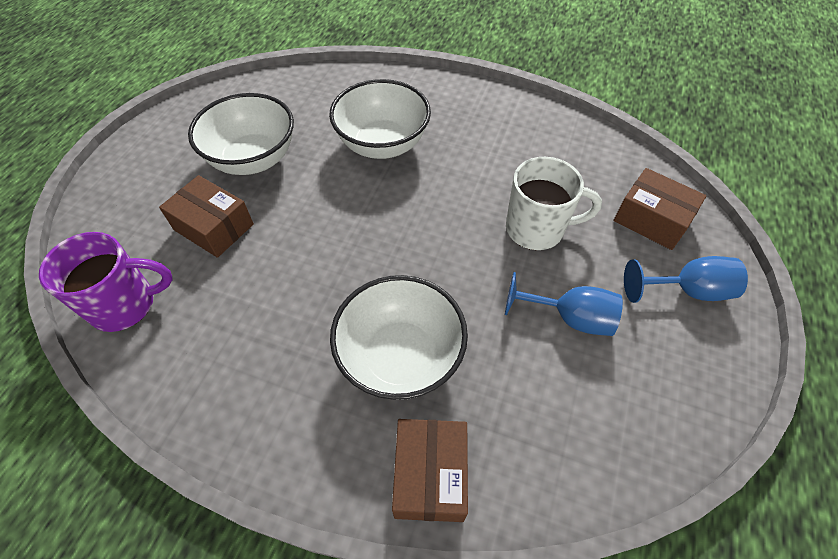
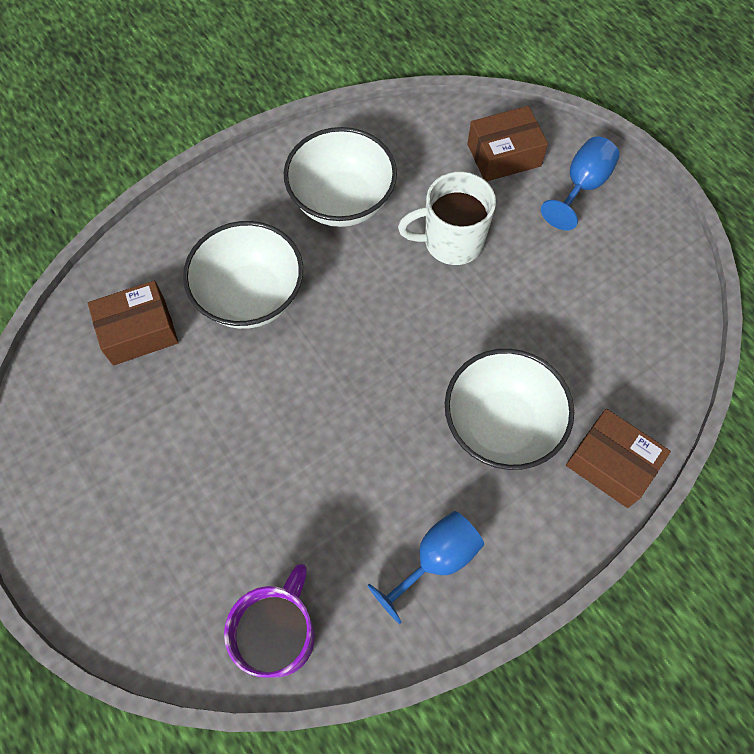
camera: 55 degrees left, 10 degrees up
(214, 227) = (239, 509): brown box -> brown box (139, 331)
(253, 159) = (171, 426): white bowl -> white bowl (342, 201)
(536, 229) = (451, 241): white mug -> white mug turned 135 degrees counterclockwise
(570, 318) = (550, 281): blue goblet -> blue goblet (436, 560)

